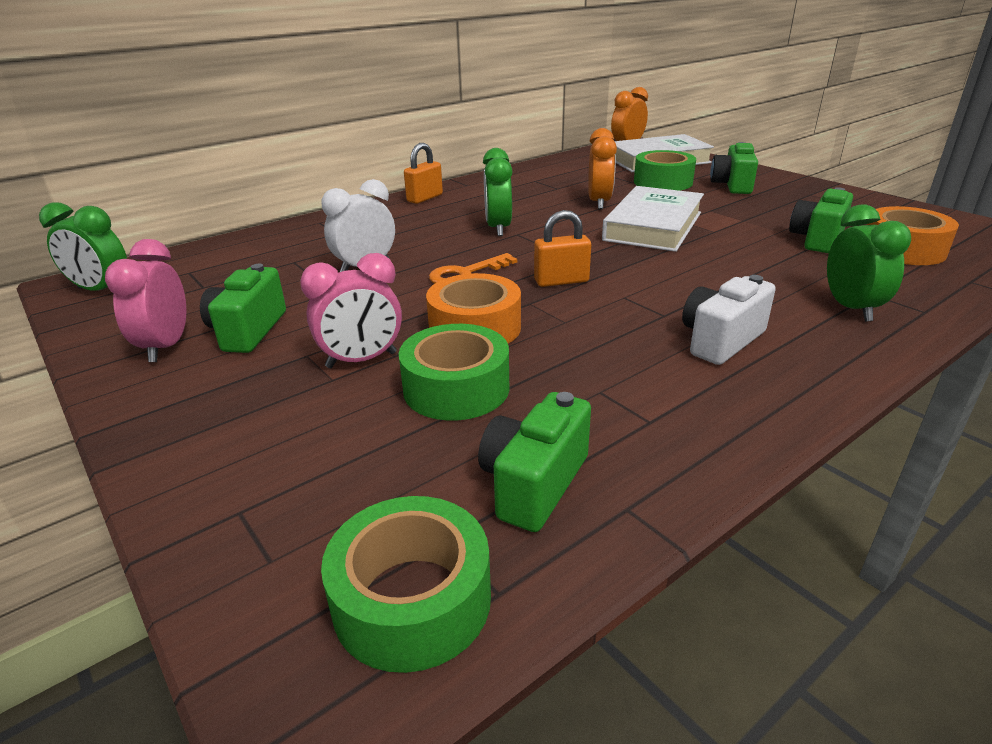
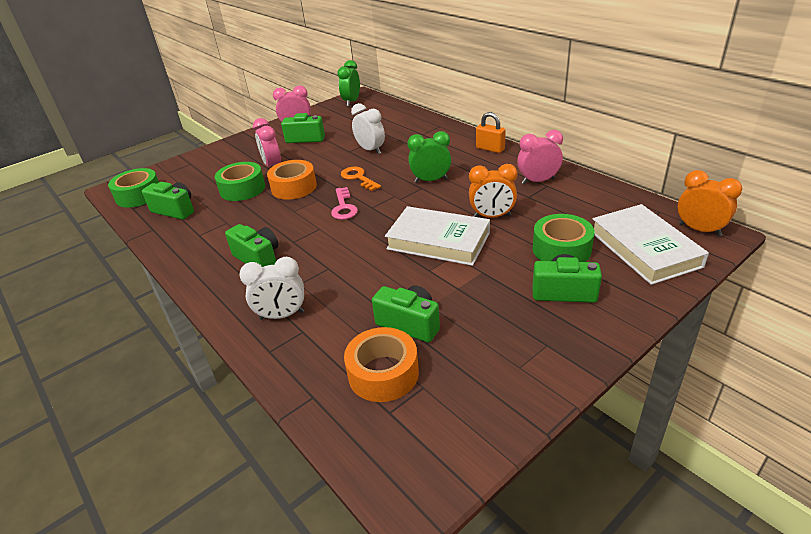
camera: 90 degrees right, 5 degrees up
(523, 183) = (538, 181): none -> pink clock
(561, 281) = (343, 207): orange padlock -> pink key
(720, 340) = (258, 258): white camera -> green camera
(851, 308) = (282, 315): green clock -> white clock

